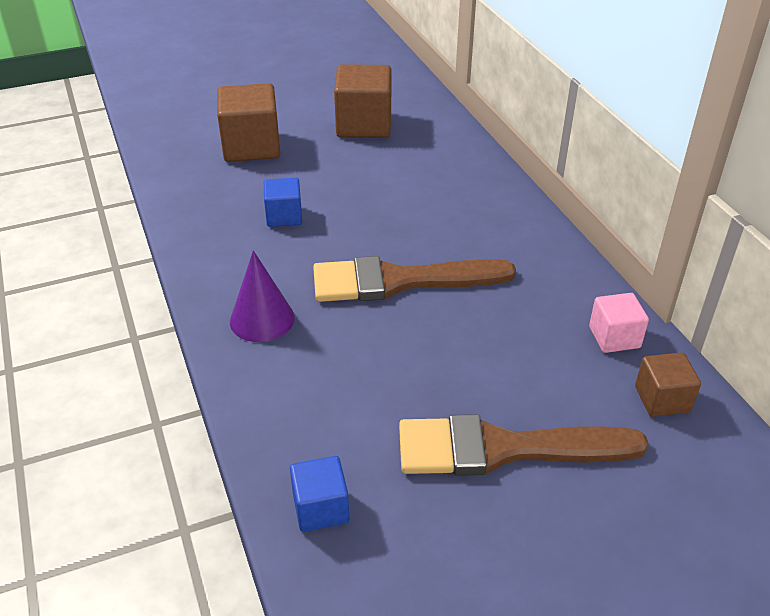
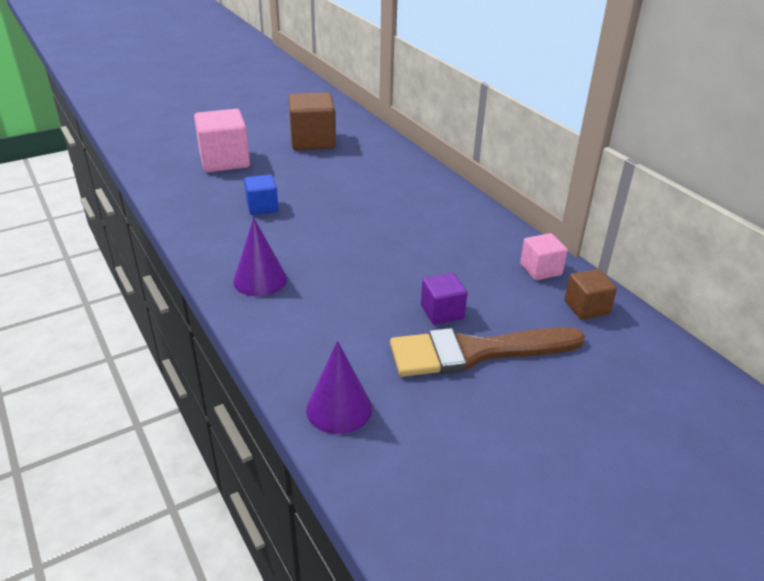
camera: 10 degrees left, 5 degrees down
(251, 146) = (224, 161): brown cube -> pink cube
(320, 508) = (339, 408): blue cube -> purple cone
(400, 281) = (366, 245): brown brush -> none
(474, 387) = (442, 312): none -> purple cube

